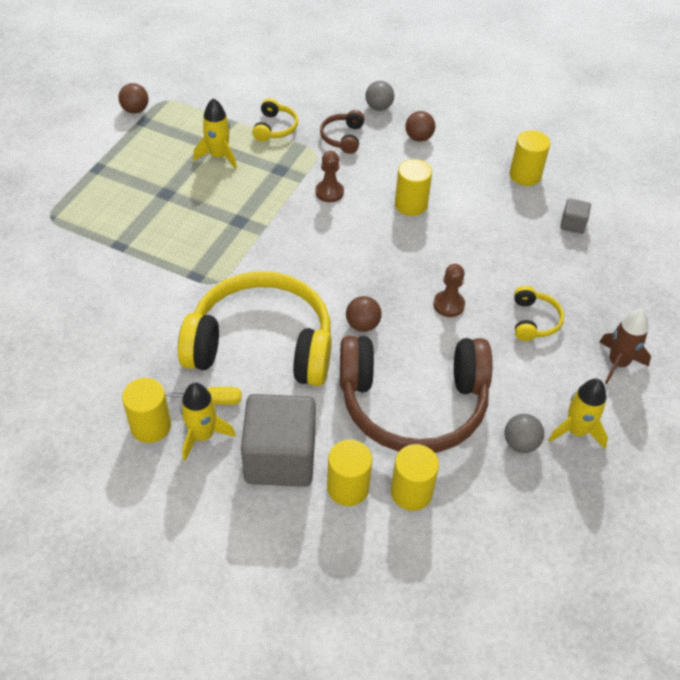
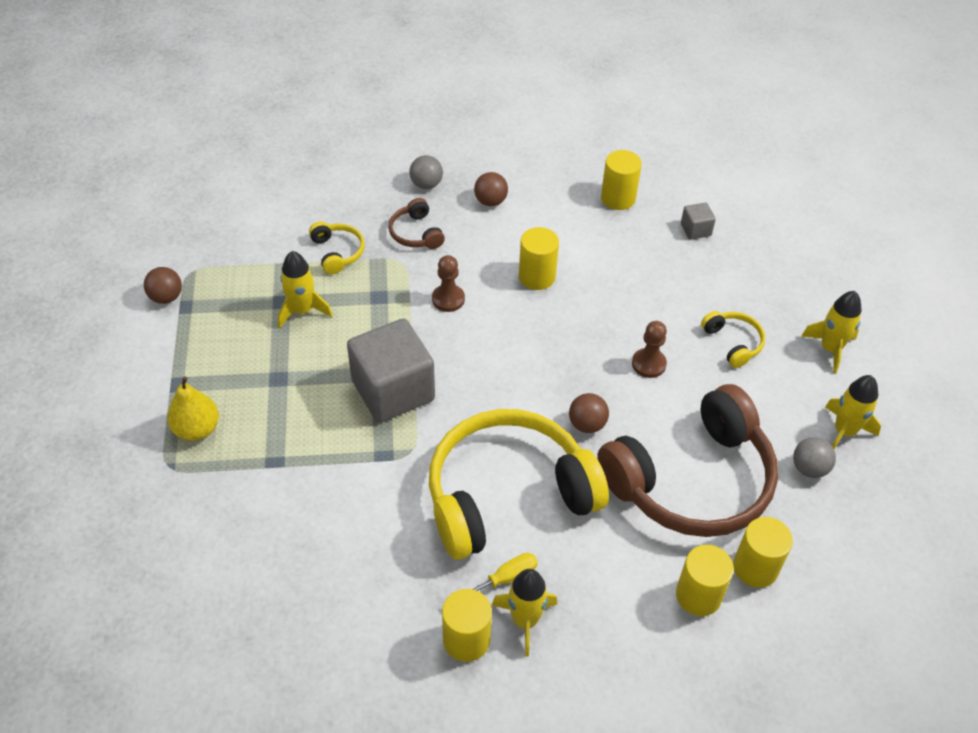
camera: 30 degrees left, 0 degrees up
(86, 202) = (197, 429): none -> yellow pear
(280, 458) = (615, 601): grey cube -> grey cube (393, 390)
(618, 363) = (830, 349): brown rocket -> yellow rocket

